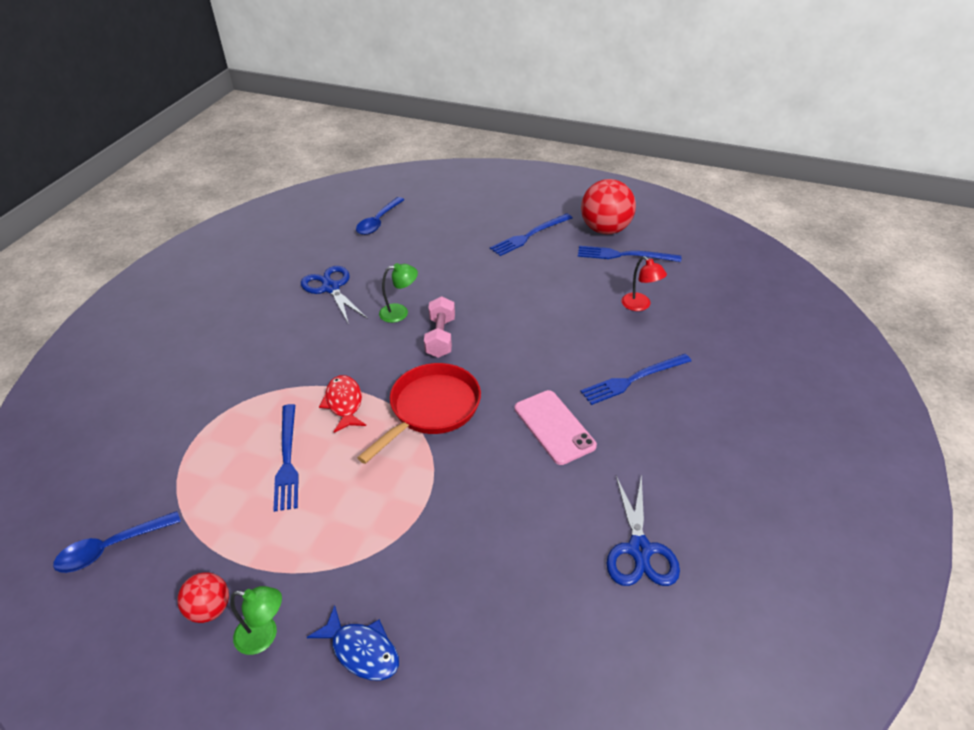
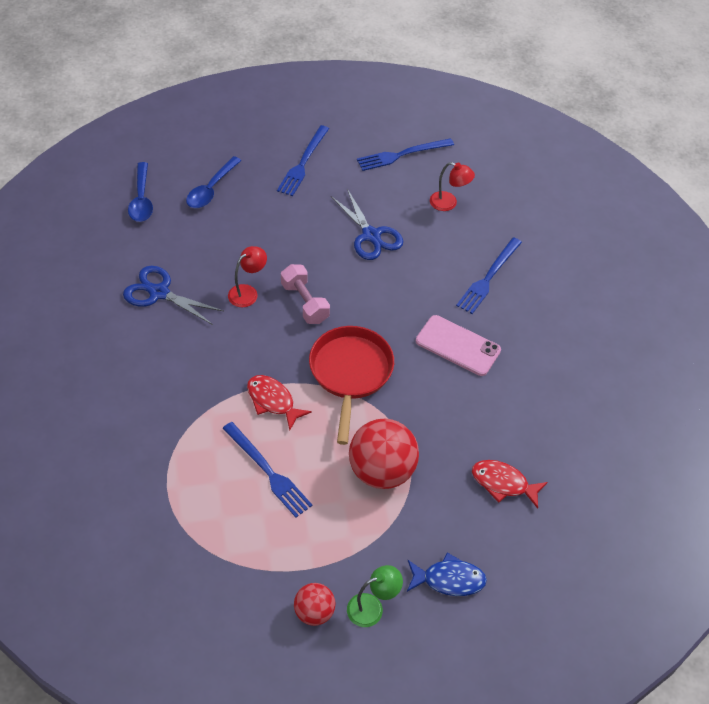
camera: 35 degrees left, 10 degrees up
(111, 548) = (188, 612): blue spoon -> blue spoon (211, 189)
(400, 312) = (248, 292): green lamp -> red lamp
(498, 580) = (503, 483): none -> red fish
(605, 229) = (367, 131): red ball -> red ball (381, 471)
(639, 549) = (580, 414): blue scissors -> blue scissors (371, 235)

